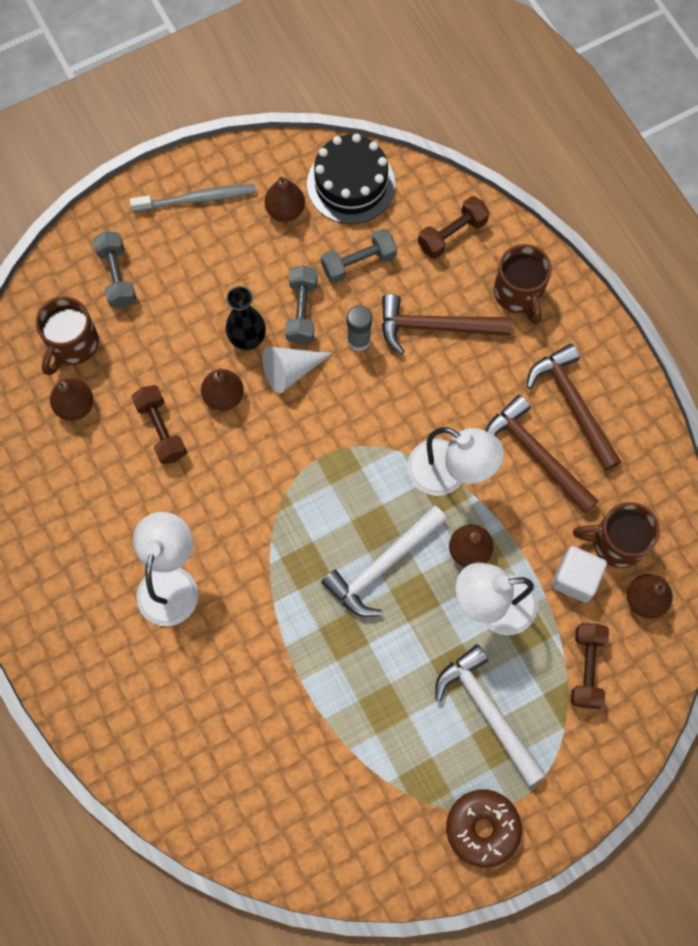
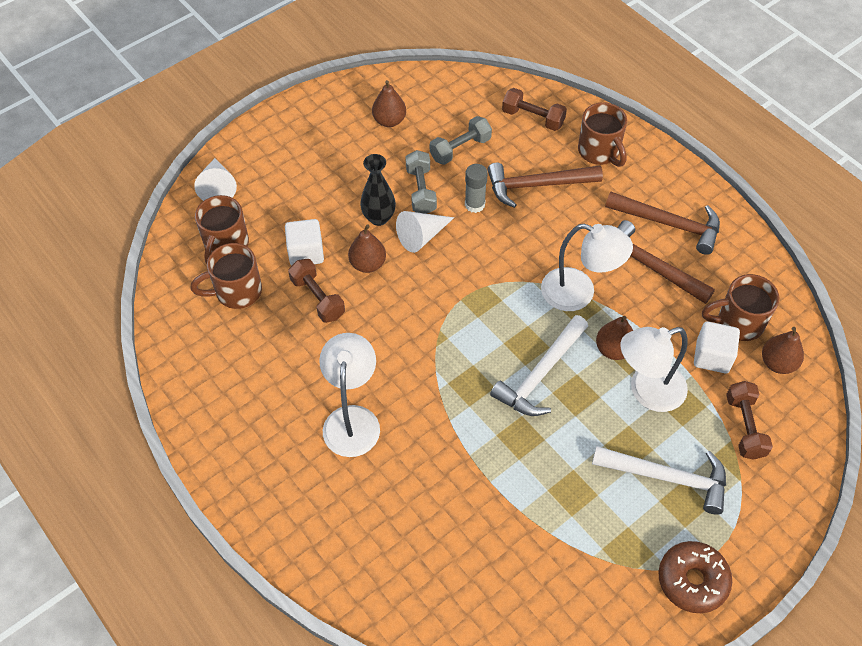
camera: 10 degrees left, 15 degrees down
(75, 406) = (237, 291): brown pear -> brown mug
(76, 267) = (217, 187): none -> white cone
(117, 276) = (255, 188): grey dumbbell -> none
(159, 370) = (306, 252): none -> white cube
(197, 199) = (313, 123): grey toothbrush -> none
(351, 184) = (439, 95): black cake -> none
(452, 235) = (533, 118): brown dumbbell -> brown dumbbell turned 75 degrees clockwise
(487, 711) = (667, 478): white hammer -> white hammer turned 150 degrees clockwise
(573, 404) = (669, 224): brown hammer -> brown hammer turned 150 degrees clockwise

